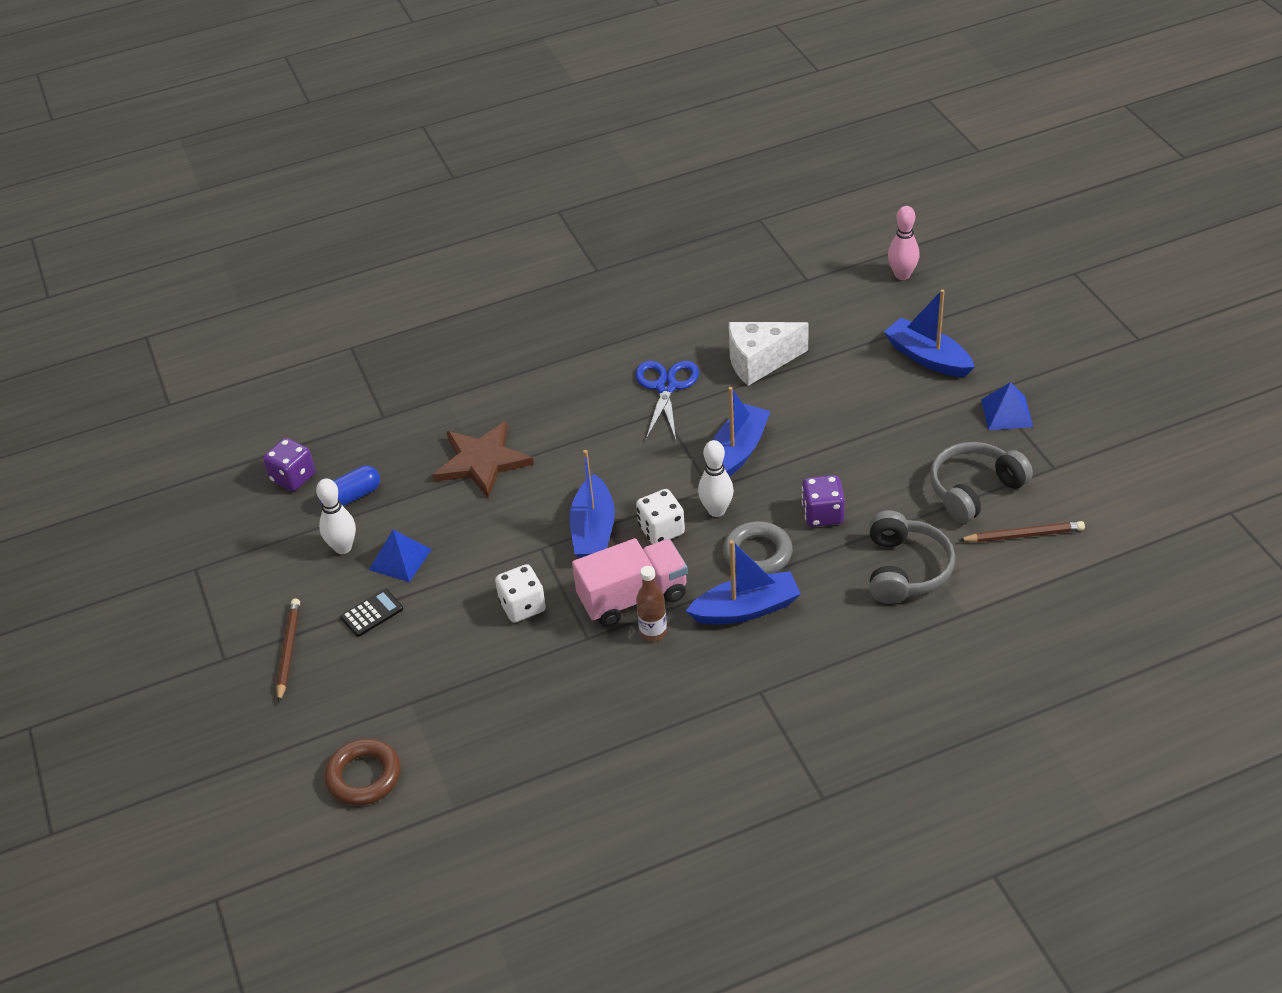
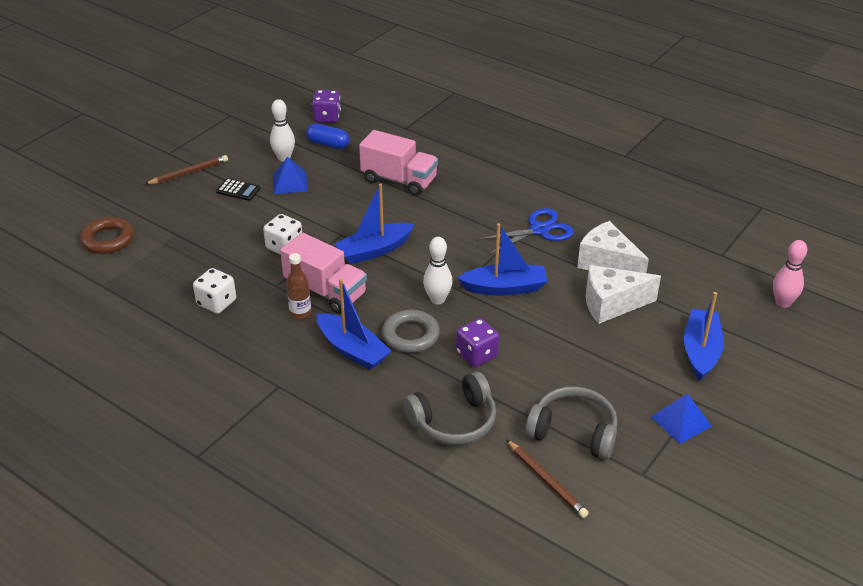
camera: 55 degrees right, 5 degrees down
(482, 461) = (399, 180): brown star -> pink truck
(661, 530) = (398, 280): white dice -> white dice (216, 303)
(821, 386) = (611, 304): none -> white cheese

